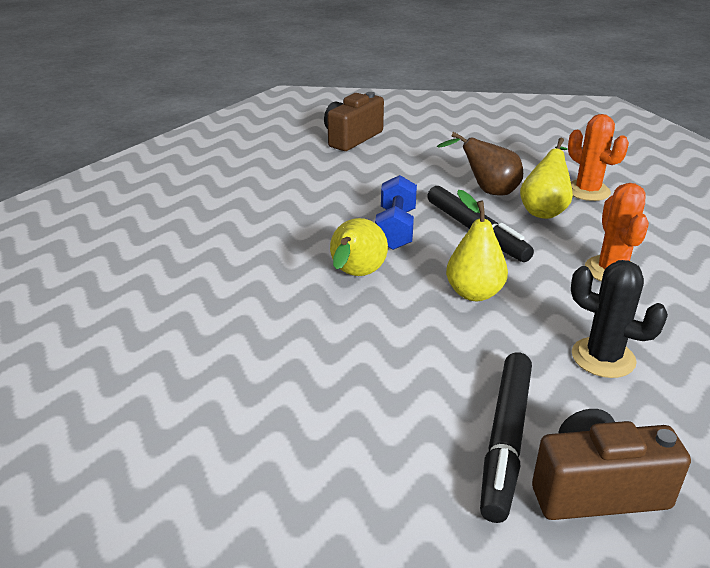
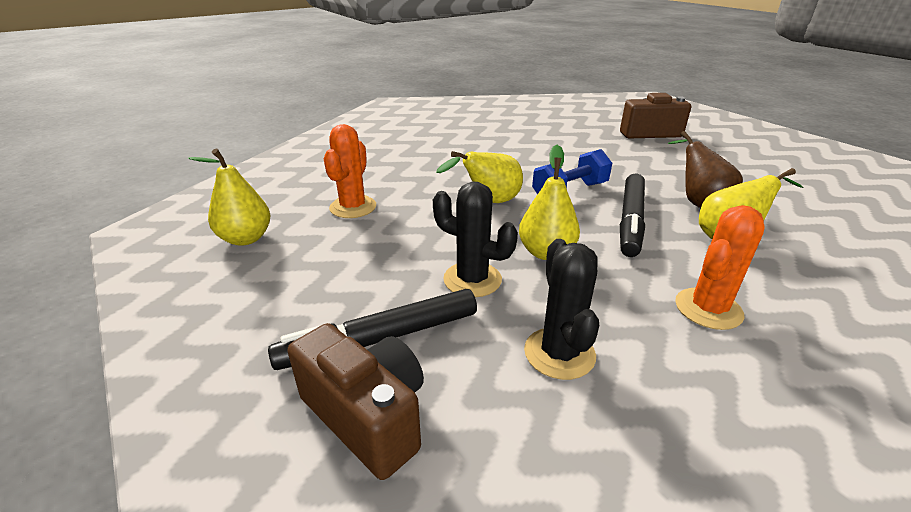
camera: 50 degrees right, 0 degrees up
(213, 468) = (245, 238): none -> yellow pear
(471, 350) = (472, 279): none -> black cactus
(587, 191) = (815, 246): orange cactus -> orange cactus (353, 207)

